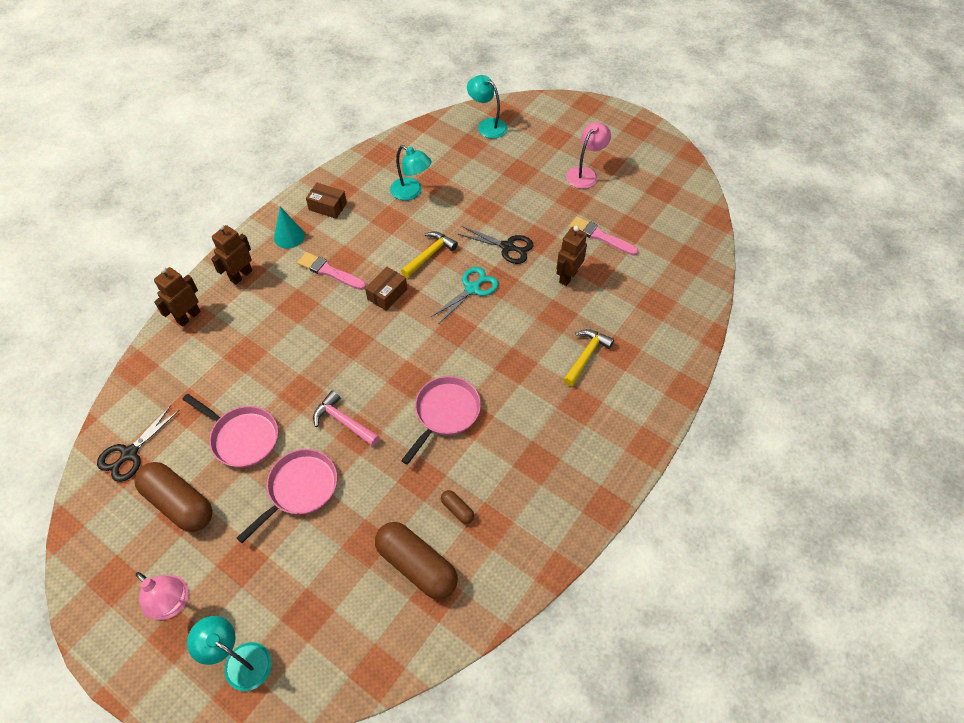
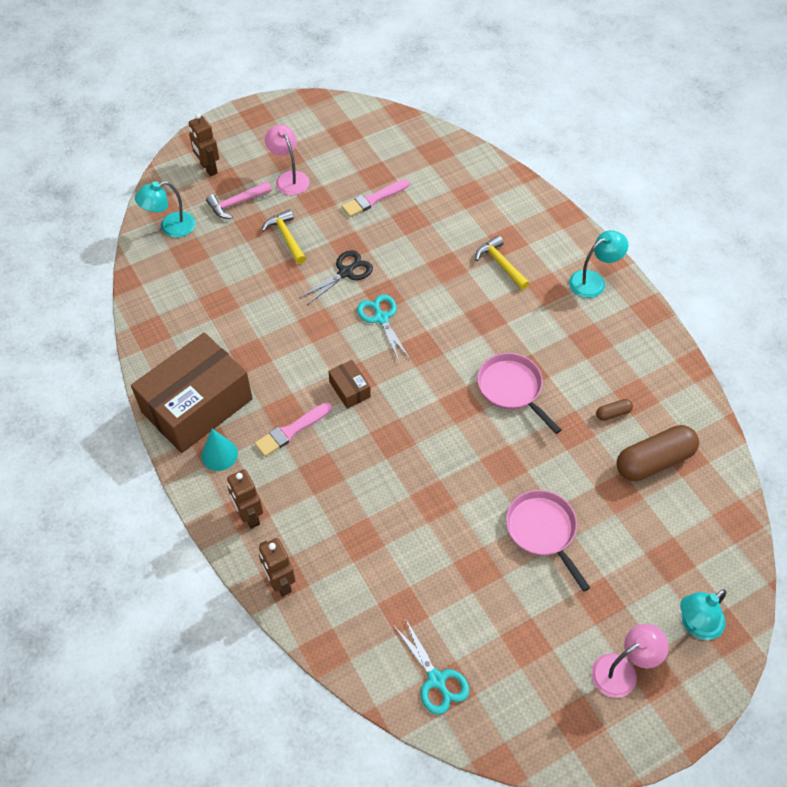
camera: 65 degrees left, 0 degrees up
(129, 453) = (436, 679): black scissors -> turquoise scissors
(179, 503) = (515, 642): brown capsule -> none
(242, 437) = (463, 567): pink pan -> none
(328, 206) = (197, 405): brown box -> brown box, size x2.42
(343, 421) = (484, 473): pink hammer -> pink hammer (236, 203)
(411, 192) = (224, 324): turquoise lamp -> turquoise lamp (593, 281)
(430, 254) = (319, 337): yellow hammer -> yellow hammer (286, 237)
(567, 277) = (407, 242): brown robot -> brown robot (208, 168)

